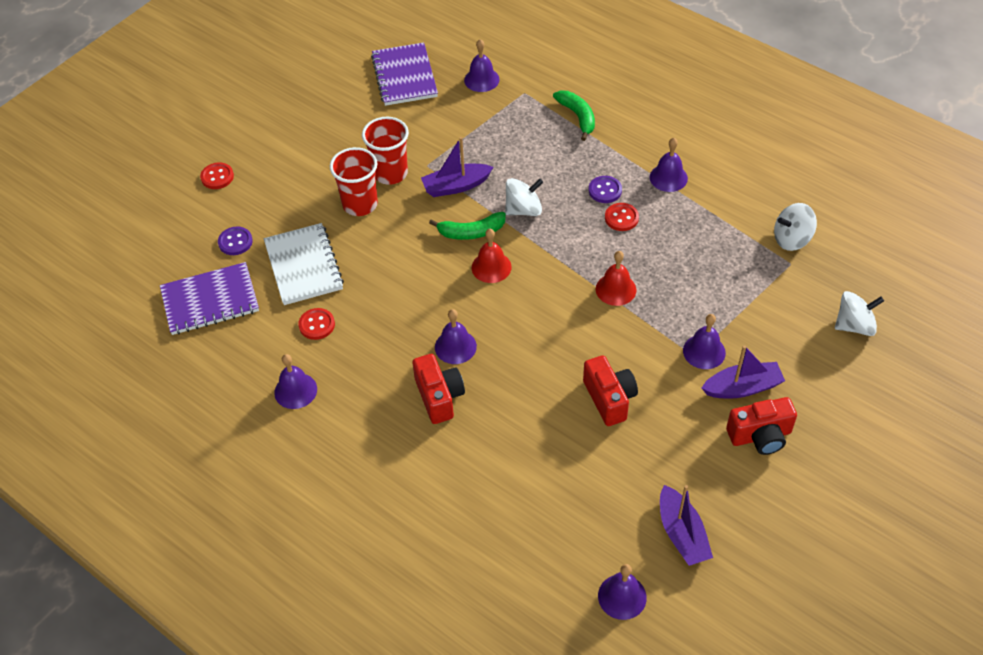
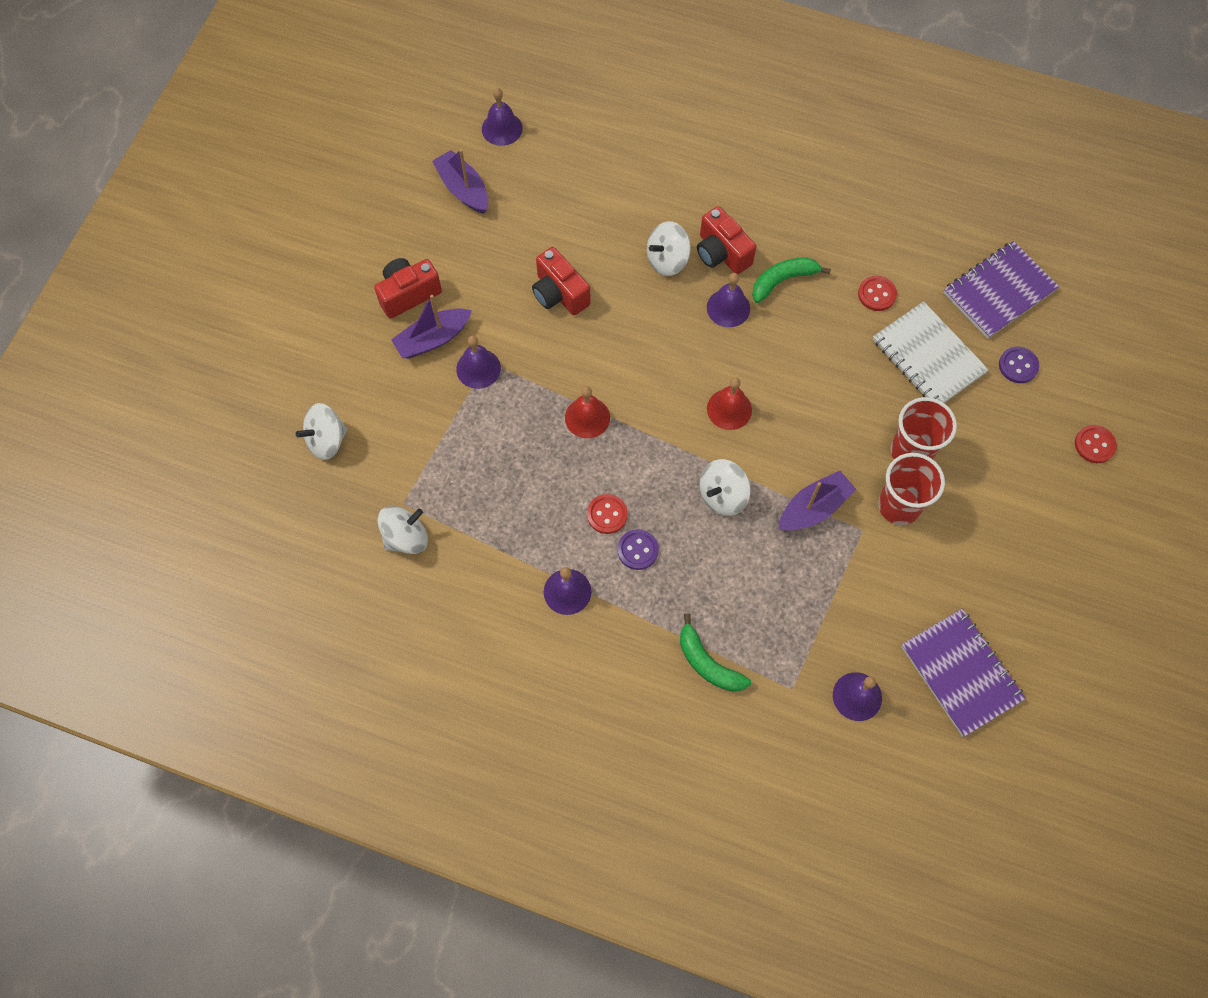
camera: 160 degrees right, 15 degrees up
(295, 390) = (859, 224): purple bell -> none
(471, 232) = (769, 448): green banana -> green banana (783, 280)
(494, 404) = (667, 260): none -> white spinning top

